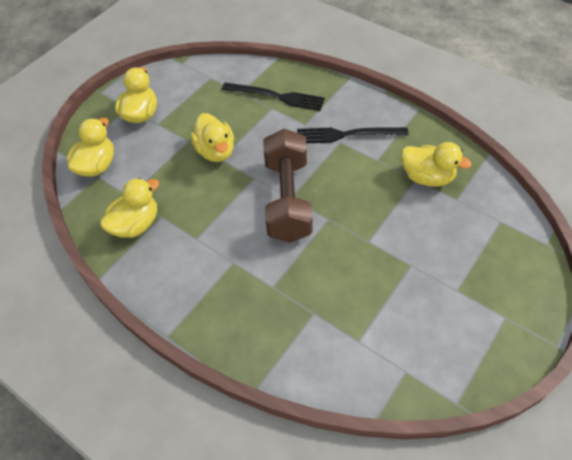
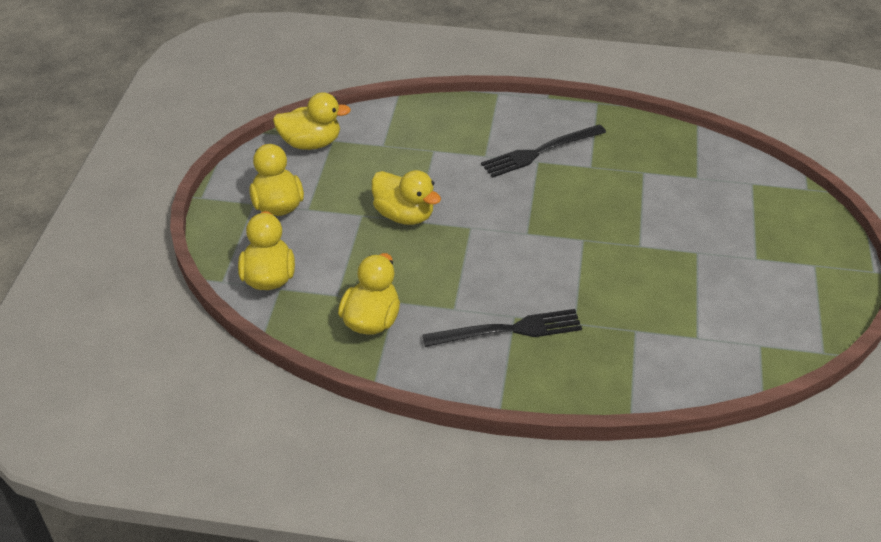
camera: 30 degrees left, 10 degrees down
(276, 97) = (430, 137): black fork -> black fork (508, 330)
(287, 199) = (525, 235): brown dumbbell -> none
(427, 177) = (654, 166): yellow duck -> yellow duck (311, 143)

